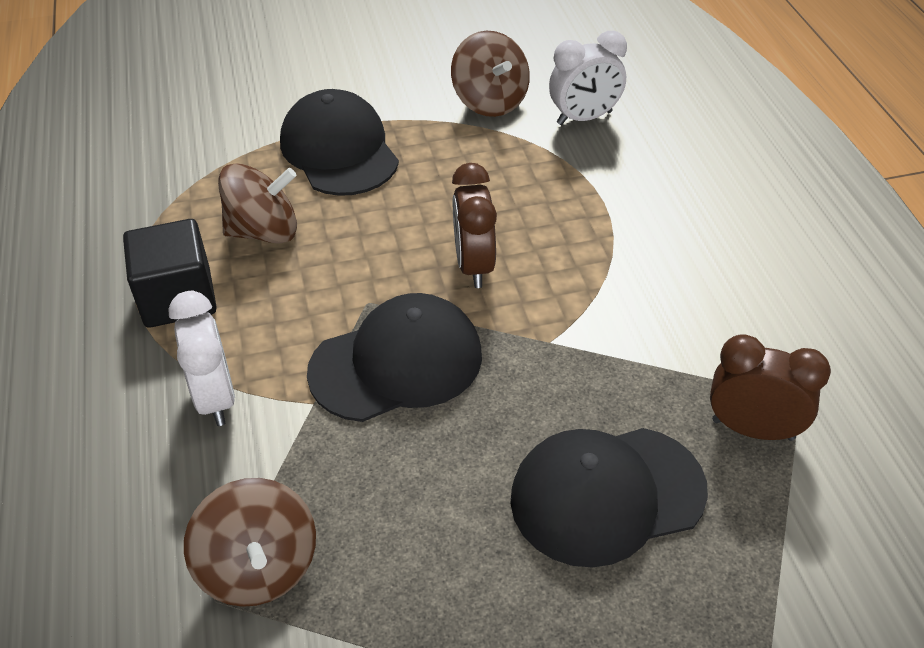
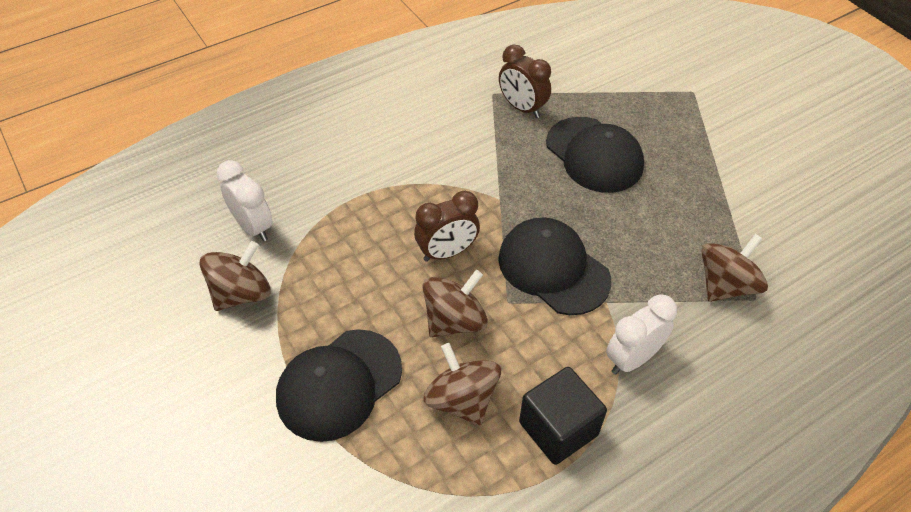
camera: 110 degrees left, 5 degrees up
(367, 249) = (455, 321): none -> brown spinning top
(752, 429) = (522, 108): brown clock -> brown clock turned 45 degrees counterclockwise

